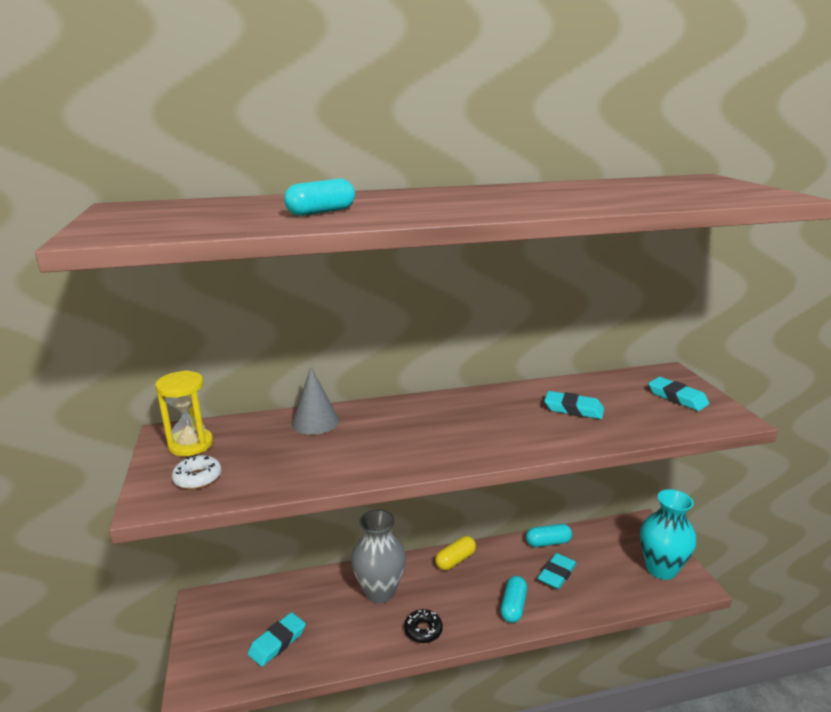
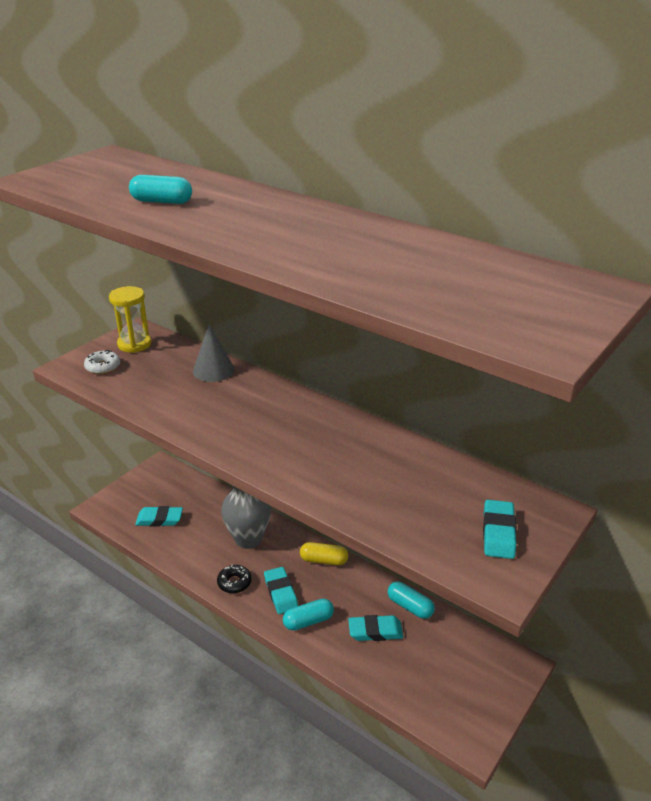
camera: 50 degrees right, 10 degrees up
(573, 409) = (386, 477): turquoise eraser -> turquoise eraser (281, 593)
(661, 569) = (465, 705): turquoise vase -> none

